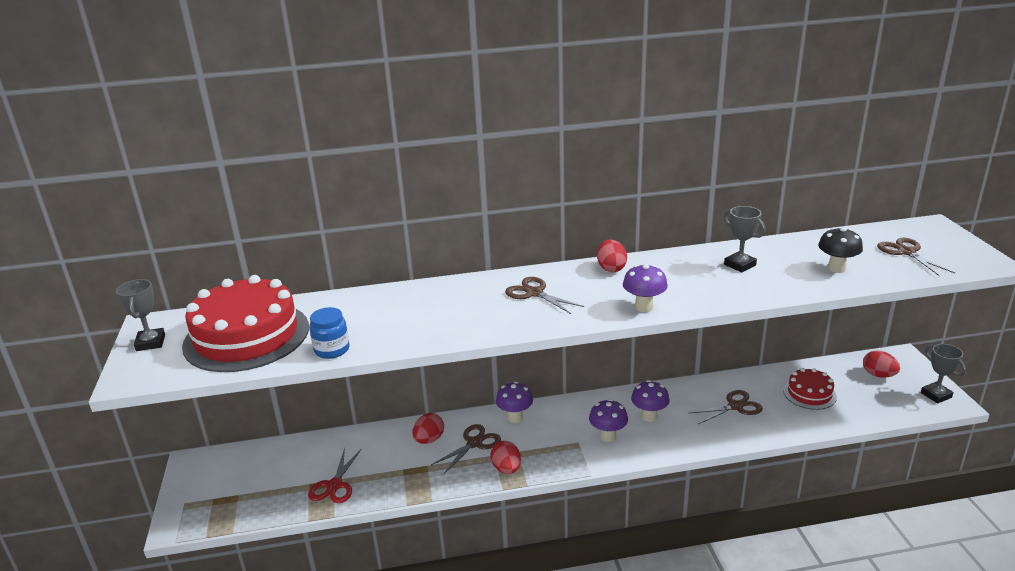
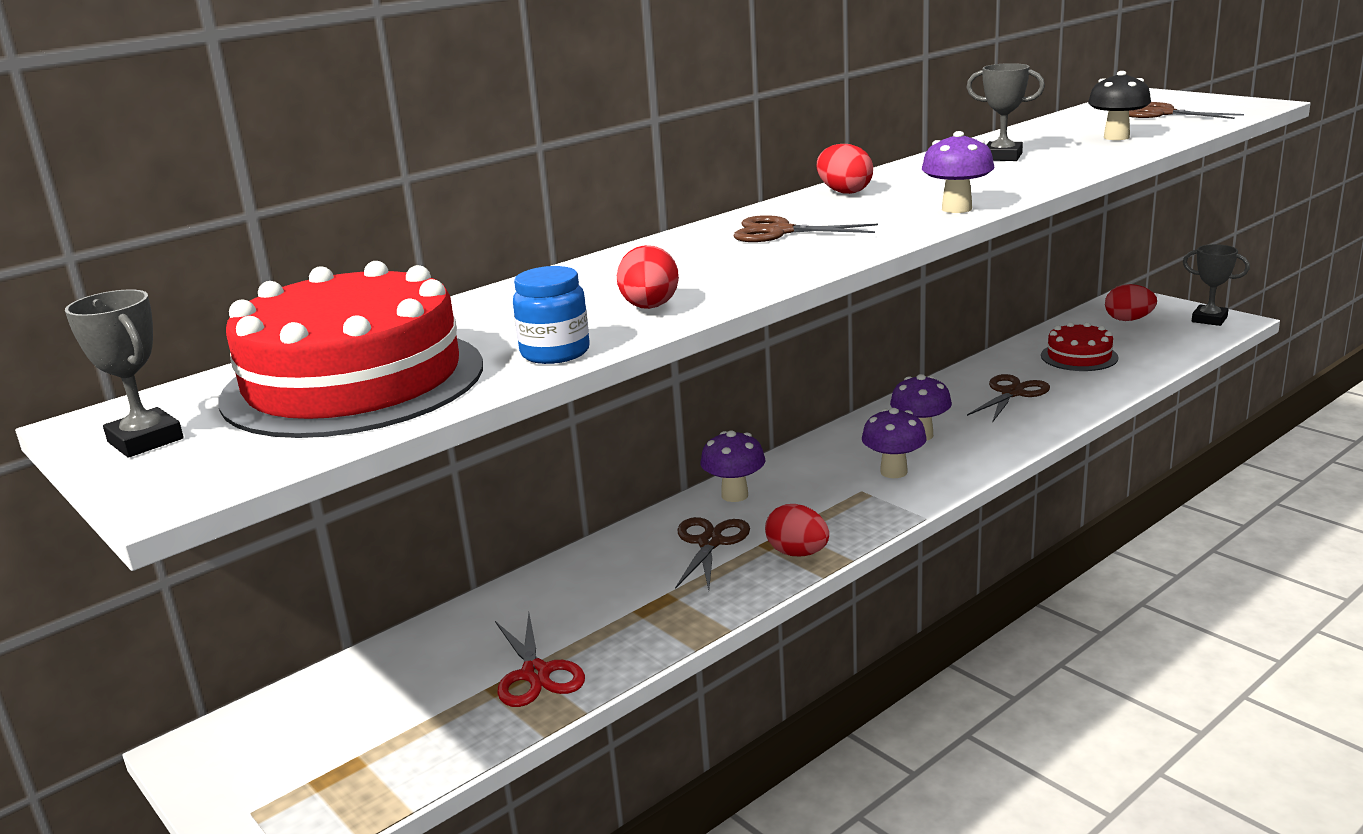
camera: 30 degrees left, 5 degrees down
(429, 439) = (631, 563): red egg -> red egg (650, 307)

